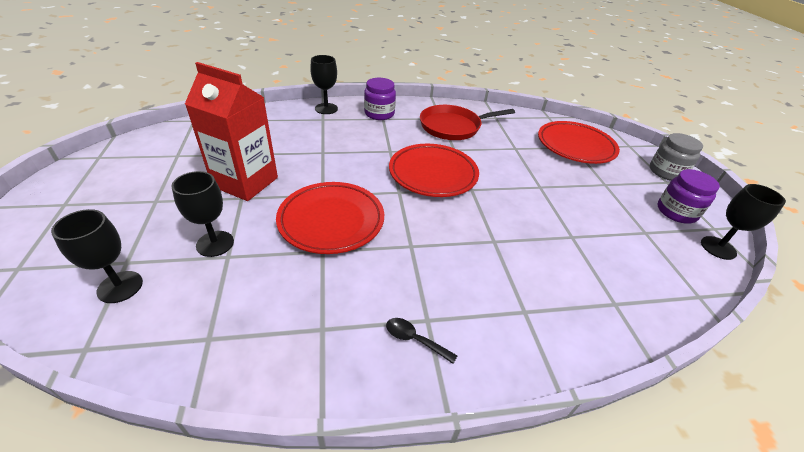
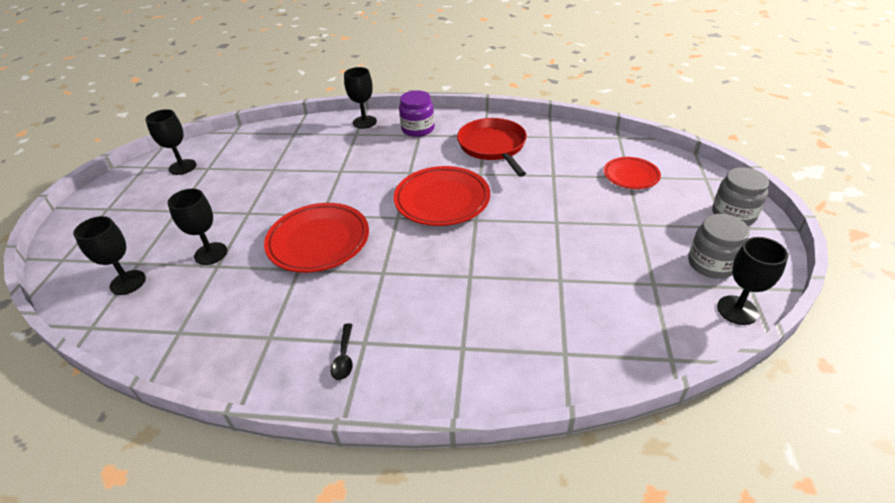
camera: 20 degrees right, 0 degrees up
(146, 155) = (182, 167): none -> black goblet
(245, 182) = (257, 198): red carton -> none
(414, 339) = (344, 358): black spoon -> black spoon turned 135 degrees counterclockwise
(453, 127) = (493, 146): red pan -> red pan turned 75 degrees clockwise
(575, 146) = (631, 176): red plate -> red plate, size x0.59
(676, 212) = (711, 264): purple jar -> grey jar

